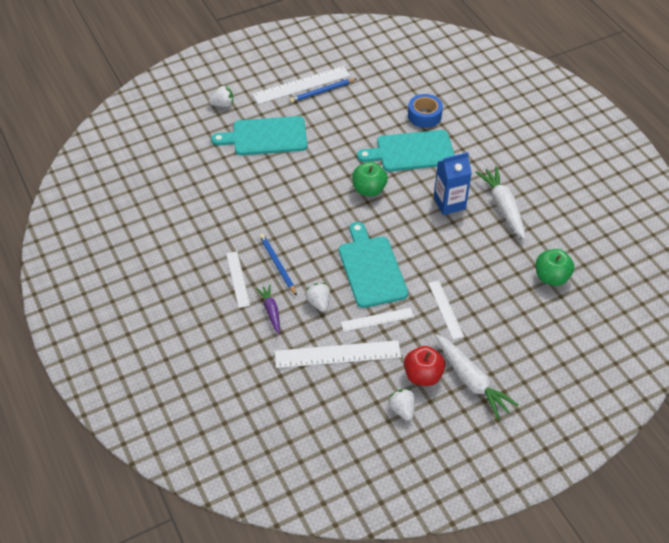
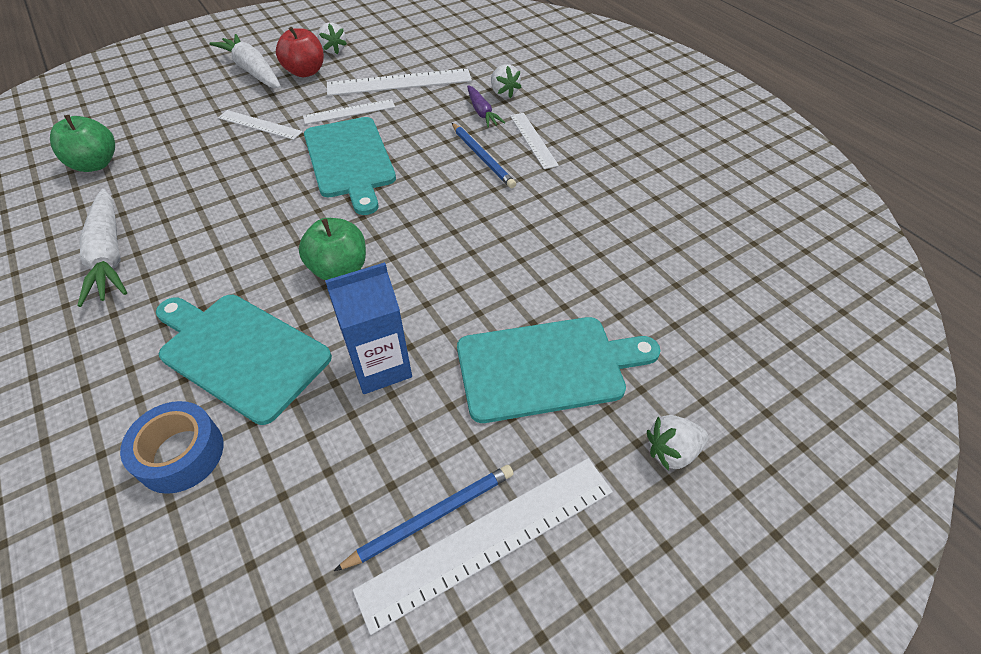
camera: 175 degrees right, 0 degrees up
(319, 303) = (422, 123): white strawberry -> white strawberry (503, 93)
(411, 151) = (240, 352): turquoise cutting board -> turquoise cutting board turned 135 degrees counterclockwise
(445, 309) = (259, 125): white ruler -> white ruler turned 45 degrees counterclockwise
(449, 203) = (202, 255): blue carton -> blue carton (380, 366)

